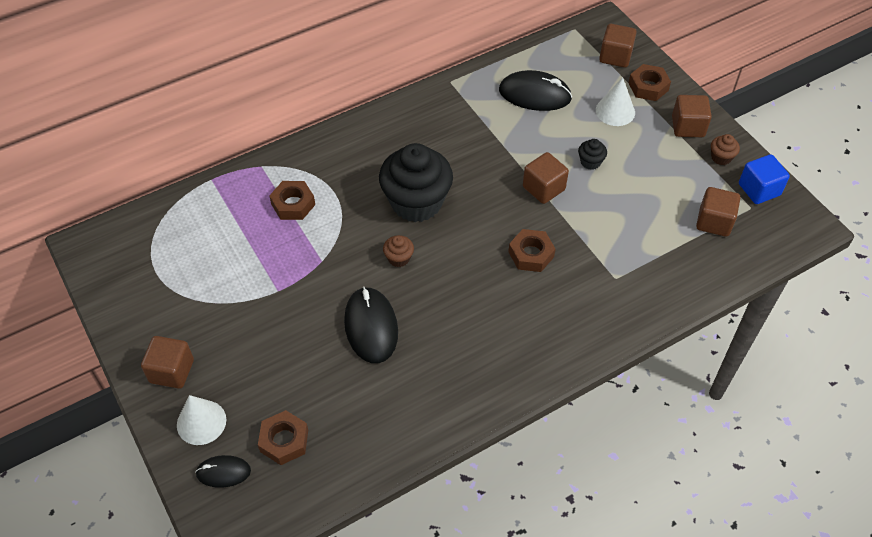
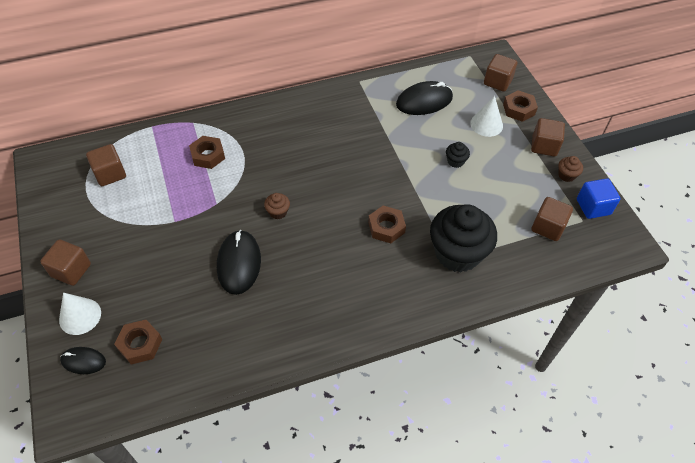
camera: 10 degrees right, 0 degrees up
(416, 202) = (305, 170): black cupcake -> black cupcake (457, 253)
(535, 94) = (424, 101): black mouse -> black mouse turned 45 degrees counterclockwise
(543, 188) = (411, 176): brown cube -> brown cube (110, 174)

